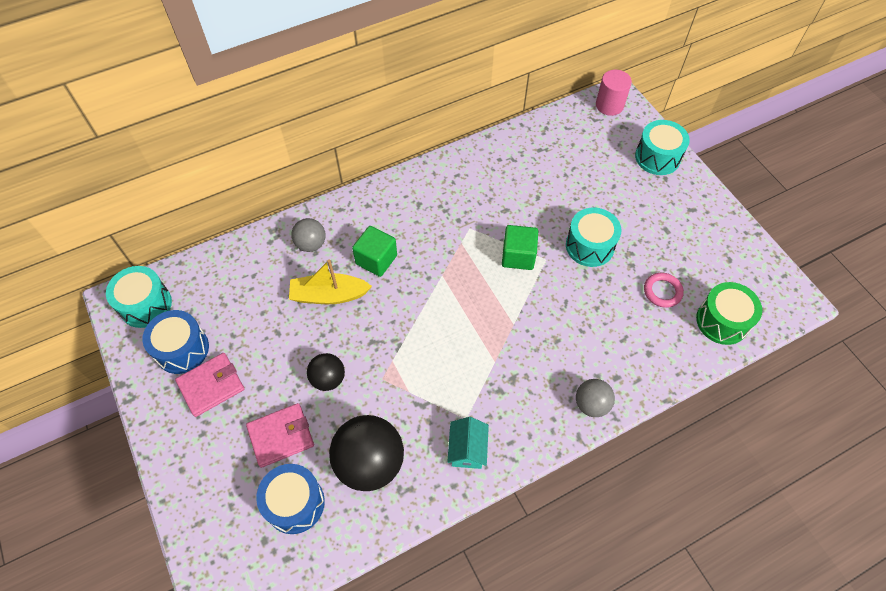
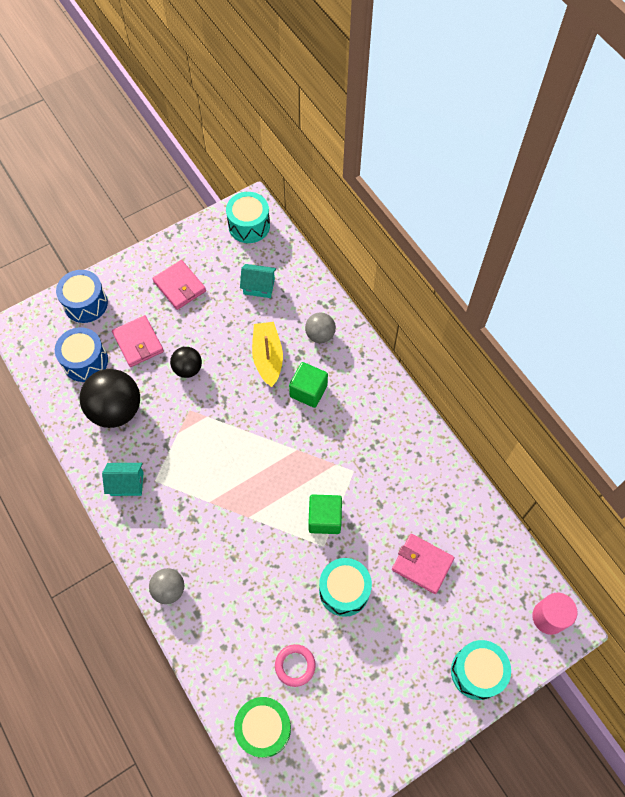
camera: 85 degrees right, 5 degrees up
(182, 349) = (210, 260): blue drum -> blue drum (85, 303)
(234, 299) = (259, 286): none -> turquoise house
(564, 184) = (422, 564): none -> pink wallet

